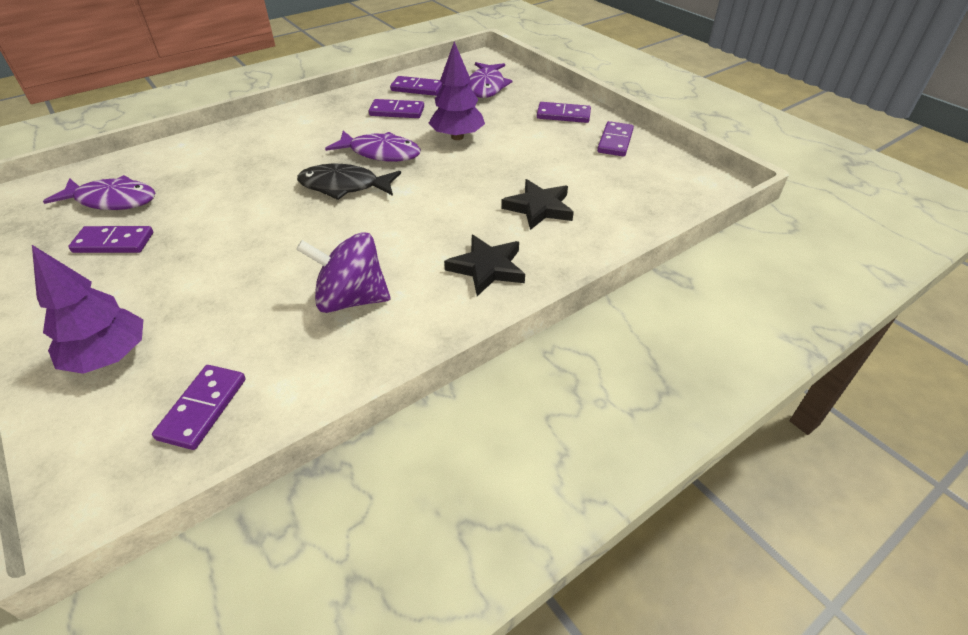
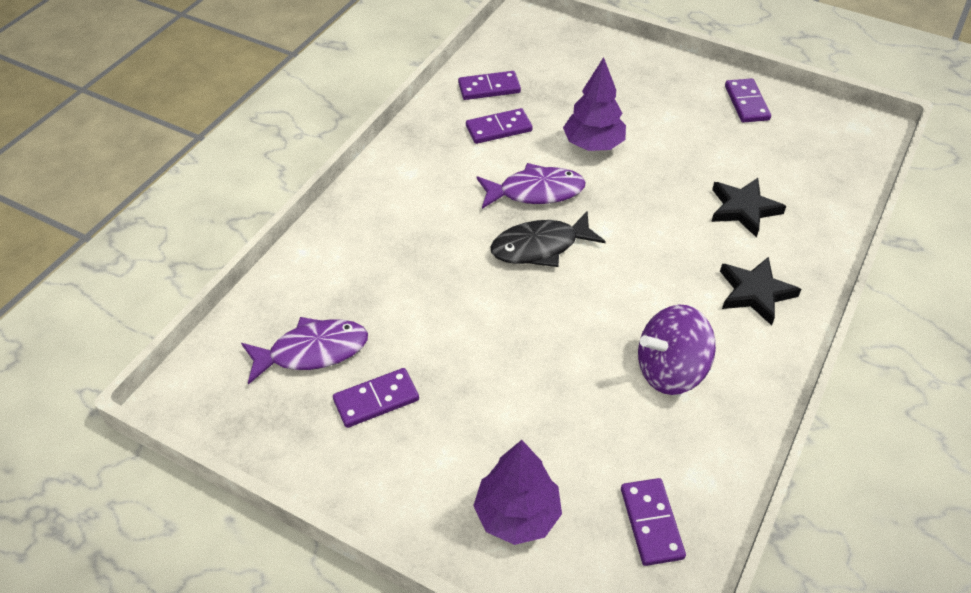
camera: 25 degrees left, 5 degrees up
(486, 86) = (561, 63): purple fish -> none
(563, 115) = (671, 82): purple domino -> none

